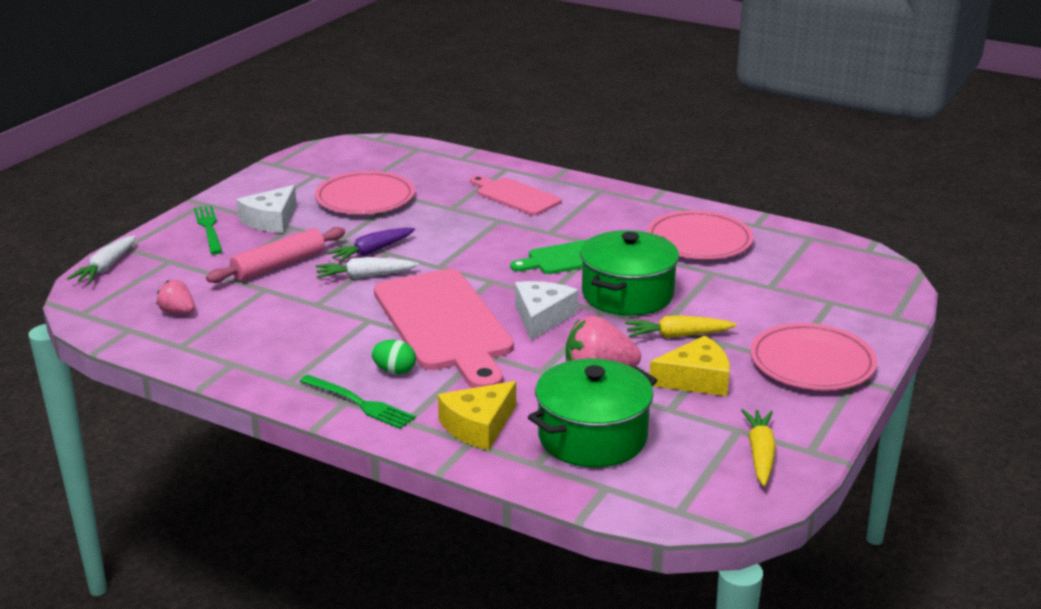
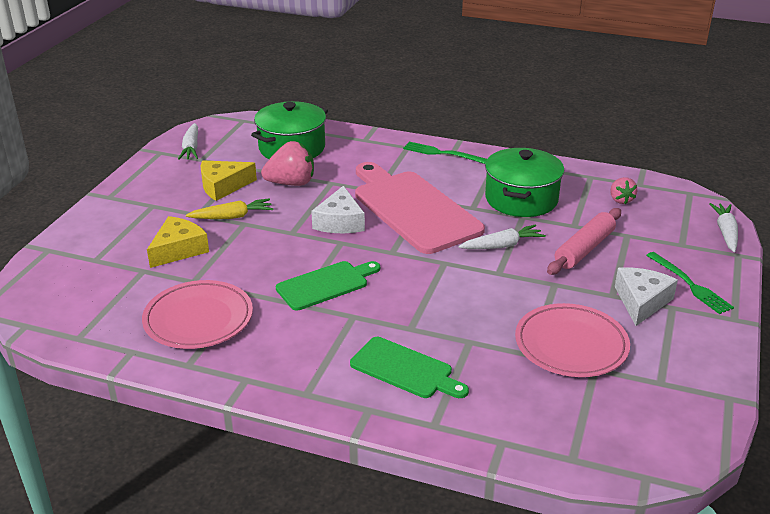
camera: 170 degrees right, 5 degrees up
(178, 312) = (620, 200): pink strawberry -> pink strawberry turned 60 degrees clockwise
(371, 252) = (514, 272): purple carrot -> none
(394, 371) = (431, 173): green egg -> none
(478, 426) = (362, 148): yellow cheese -> yellow cheese (178, 250)
(515, 196) = (405, 369): pink cutting board -> green cutting board
(627, 294) = (271, 249): green pot -> green pot (521, 199)
(760, 454) = (191, 148): yellow carrot -> white carrot
(812, 363) = (135, 205): pink plate -> none

